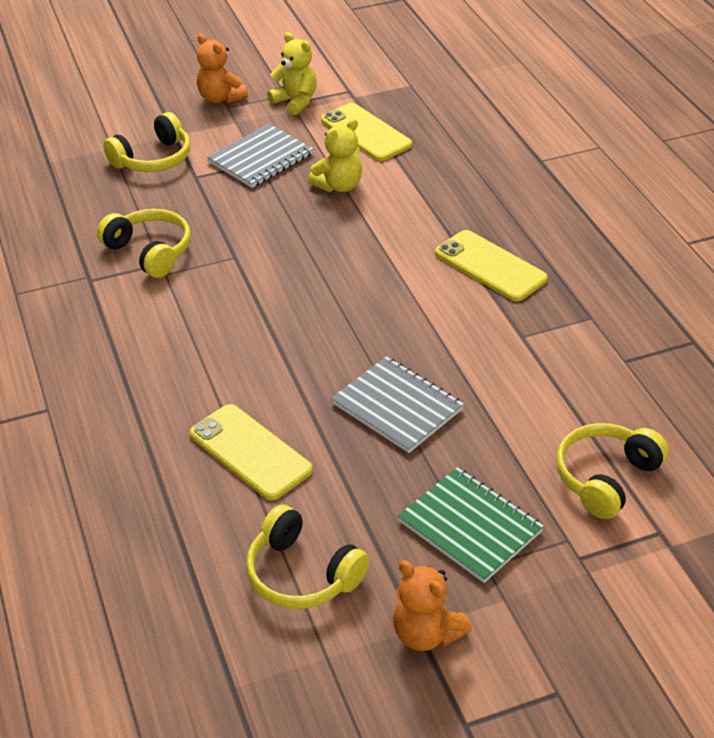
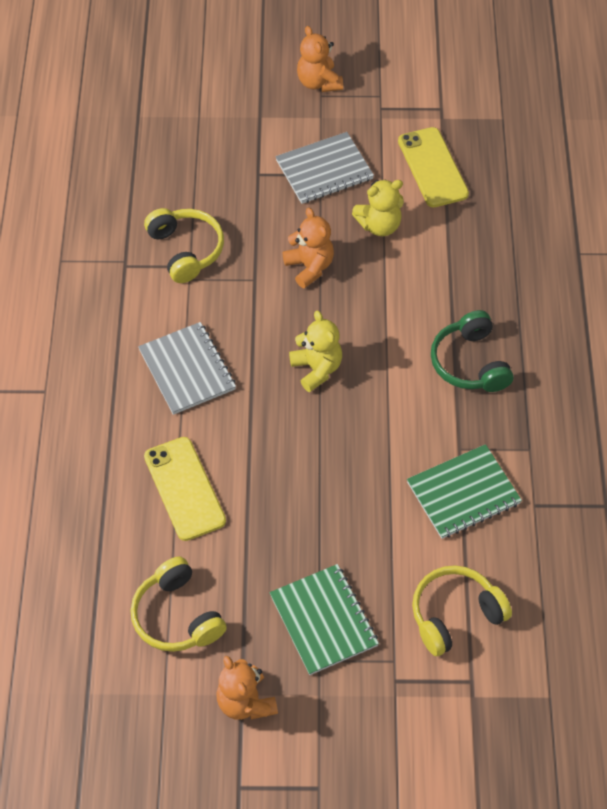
camera: 20 degrees right, 15 degrees up
(153, 159) = (230, 141): yellow headphones -> none
(286, 233) = (309, 267): none -> orange teddy bear
(295, 102) = (385, 108): yellow teddy bear -> yellow teddy bear (317, 369)
(397, 407) = (320, 485): grey notebook -> grey notebook (187, 370)
(490, 266) = (469, 363): yellow phone -> green headphones
(549, 371) = (463, 493): none -> green notebook

